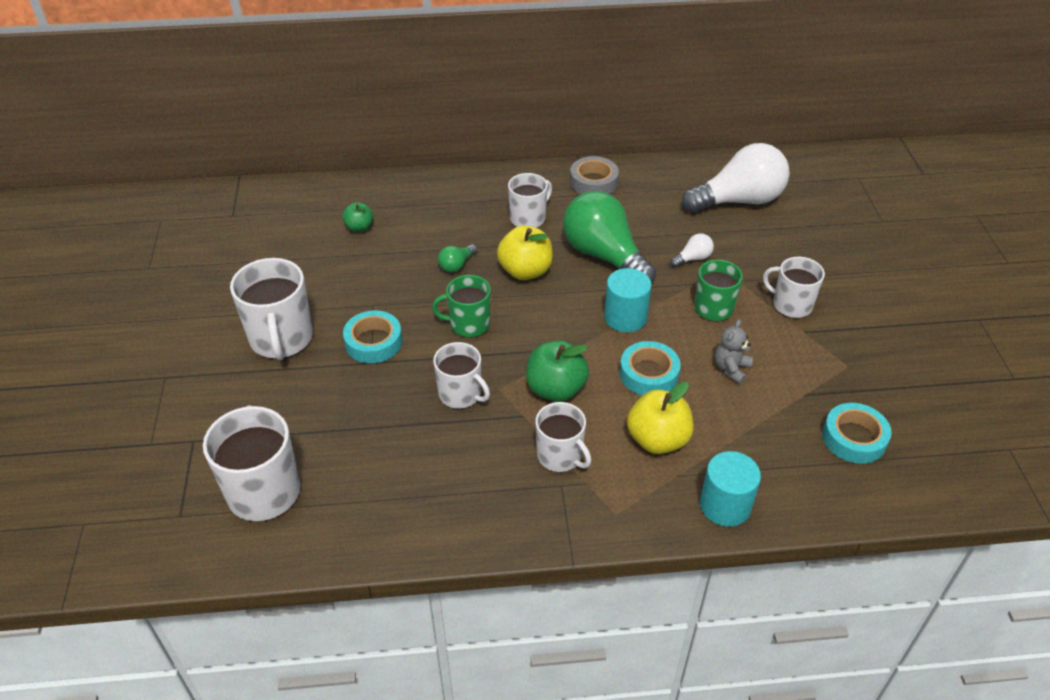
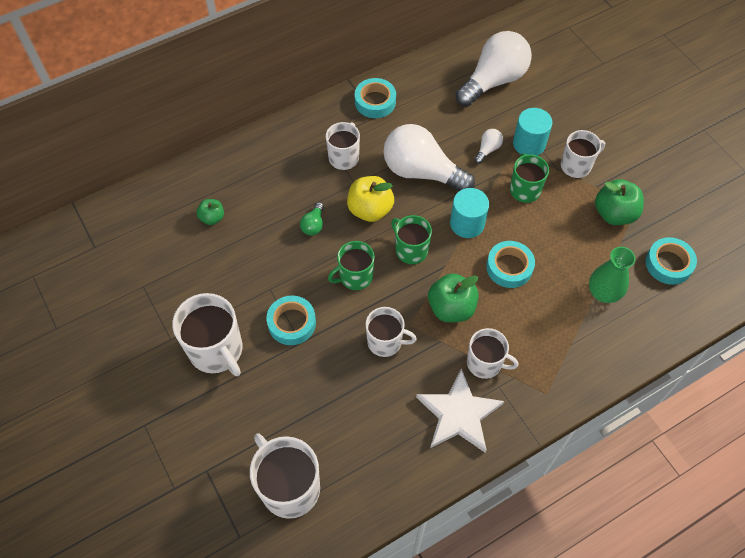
camera: 25 degrees left, 15 degrees up
(496, 494) = (458, 414): none -> white star
(545, 321) = (410, 250): none -> green mug
(593, 182) = (375, 102): grey tape -> turquoise tape
(604, 256) = (422, 172): green light bulb -> white light bulb
(657, 439) = (543, 320): yellow apple -> none
(725, 505) = (613, 354): turquoise cylinder -> turquoise cylinder (529, 144)
(731, 369) = (563, 239): grey teddy bear -> none
(750, 438) = (603, 293): none -> green vase
(791, 305) = (576, 166): white mug -> white mug turned 150 degrees clockwise
(811, 365) = (614, 214): none -> green apple

